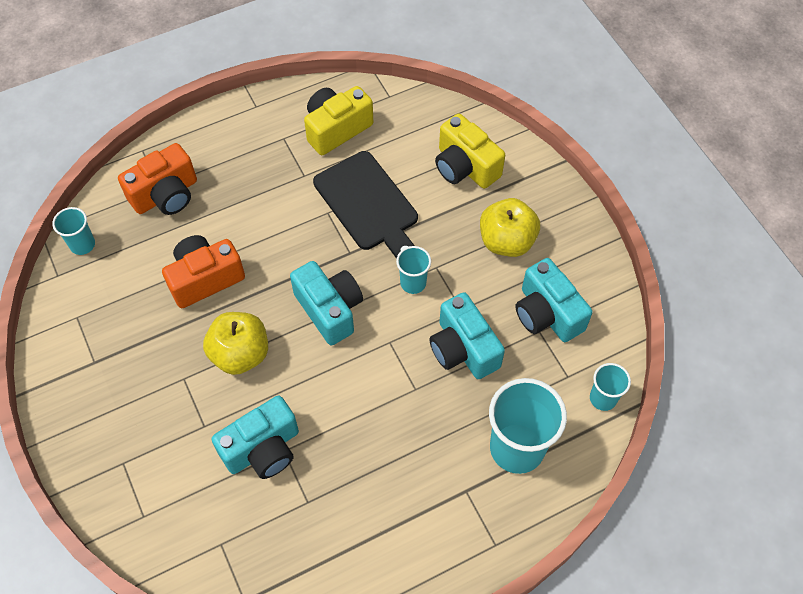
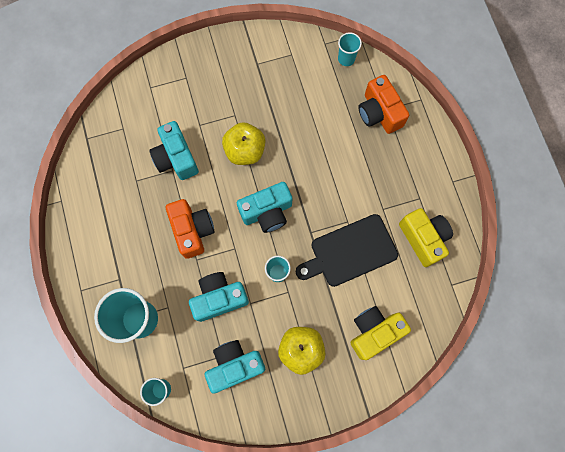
camera: 100 degrees right, 15 degrees up
(205, 278) = (306, 133): orange camera -> orange camera (192, 230)

